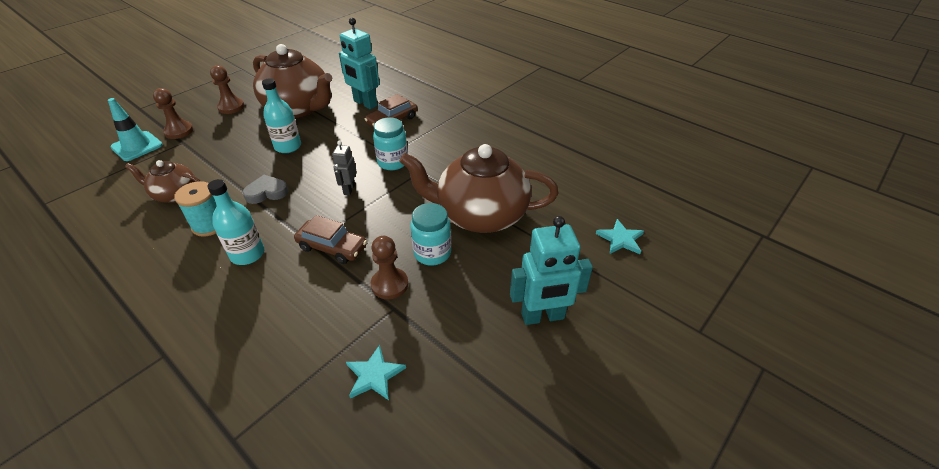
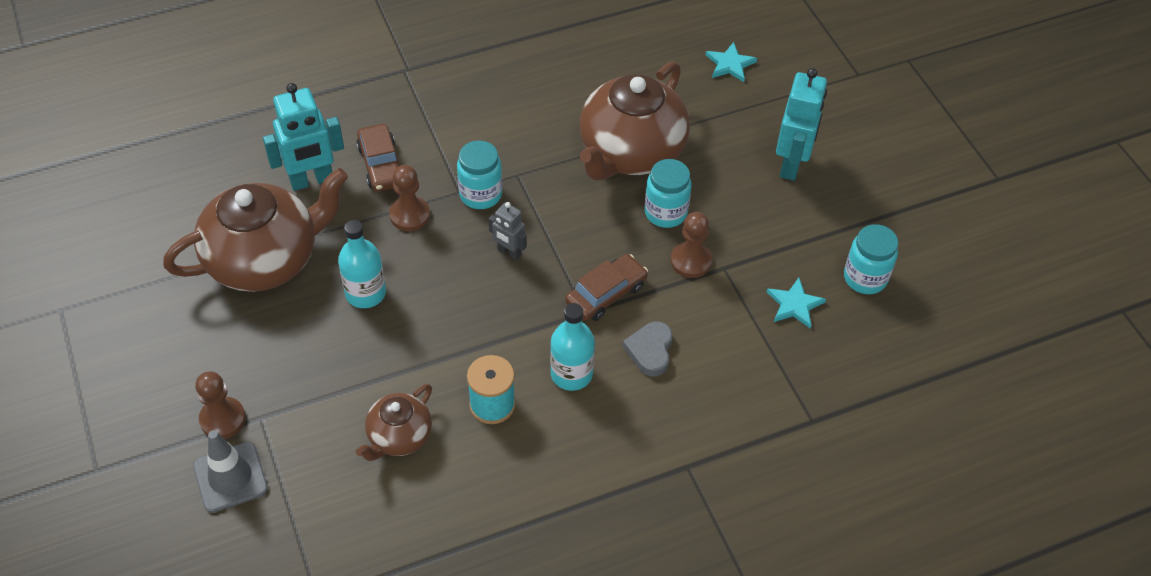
camera: 65 degrees left, 10 degrees up
(137, 146) = (230, 477): turquoise traffic cone -> grey traffic cone
(231, 107) = (194, 342): brown pawn -> brown pawn (410, 215)
(266, 192) = (461, 336): grey heart -> grey heart (650, 351)
(438, 427) = (865, 278): none -> turquoise jar

